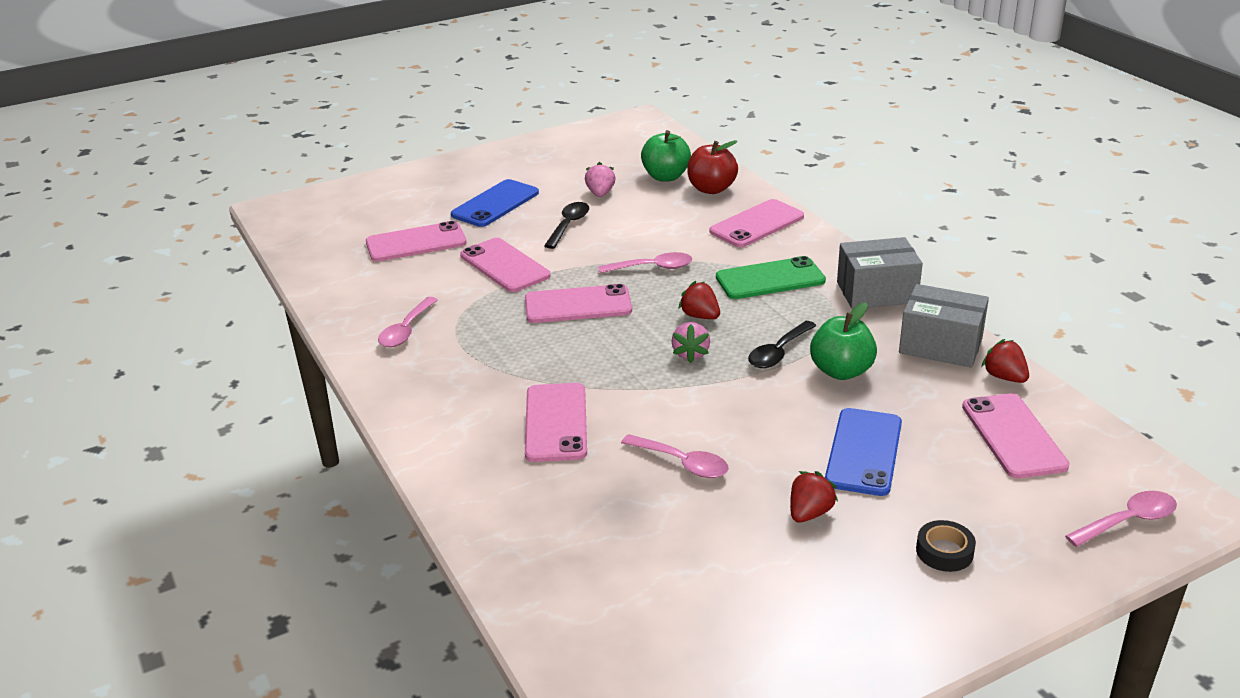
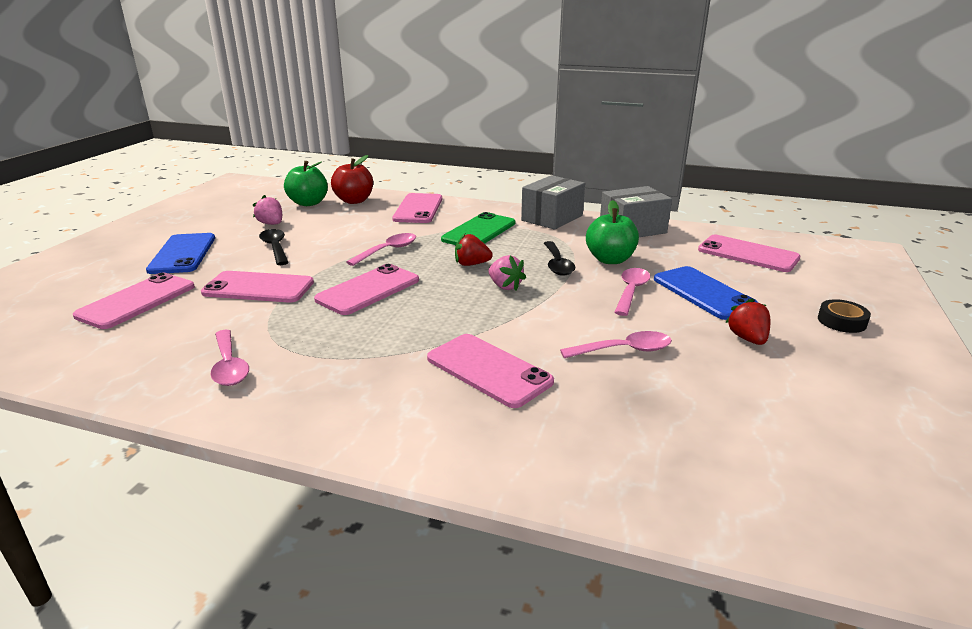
camera: 45 degrees left, 5 degrees down
(1004, 377) = (689, 231): red strawberry -> none
(1128, 521) = (865, 267): pink spoon -> pink spoon (631, 291)

